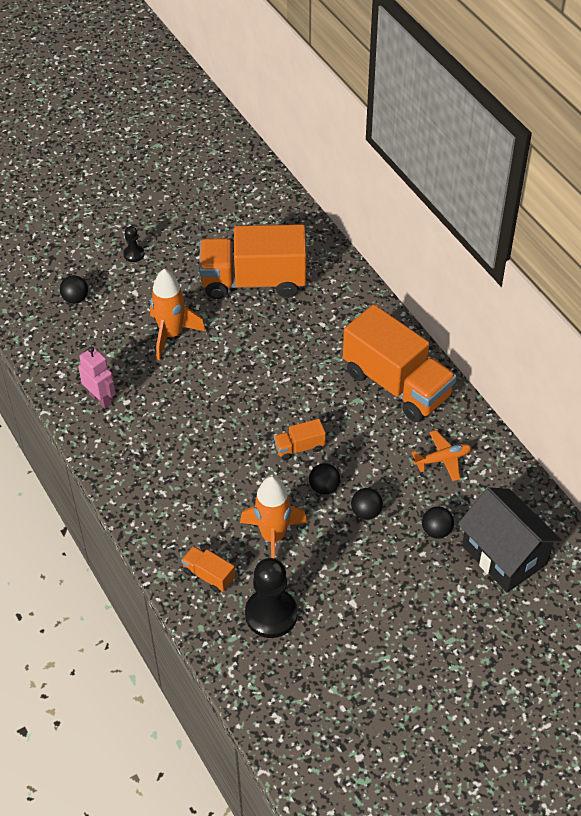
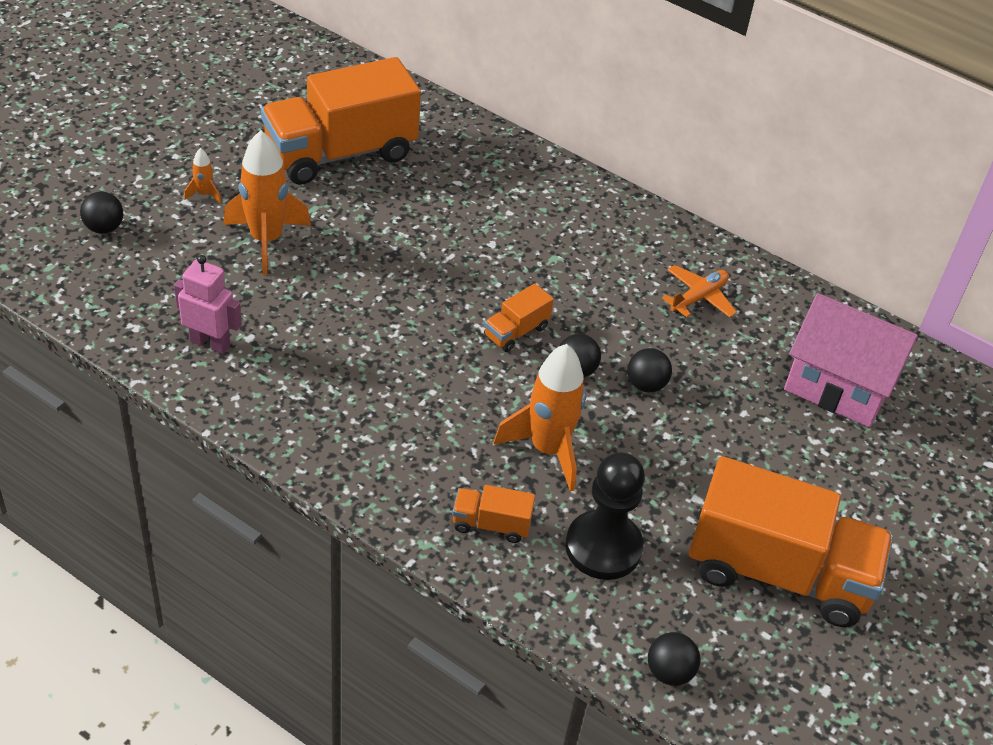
camera: 30 degrees left, 5 degrees down
(134, 254) = (159, 156): black pawn -> none
(149, 290) = (204, 194): none -> orange rocket
(396, 384) = (591, 228): orange truck -> orange truck (778, 572)
(436, 531) = (743, 381): black ball -> black ball (669, 672)
(504, 555) = (838, 385): black house -> pink house

